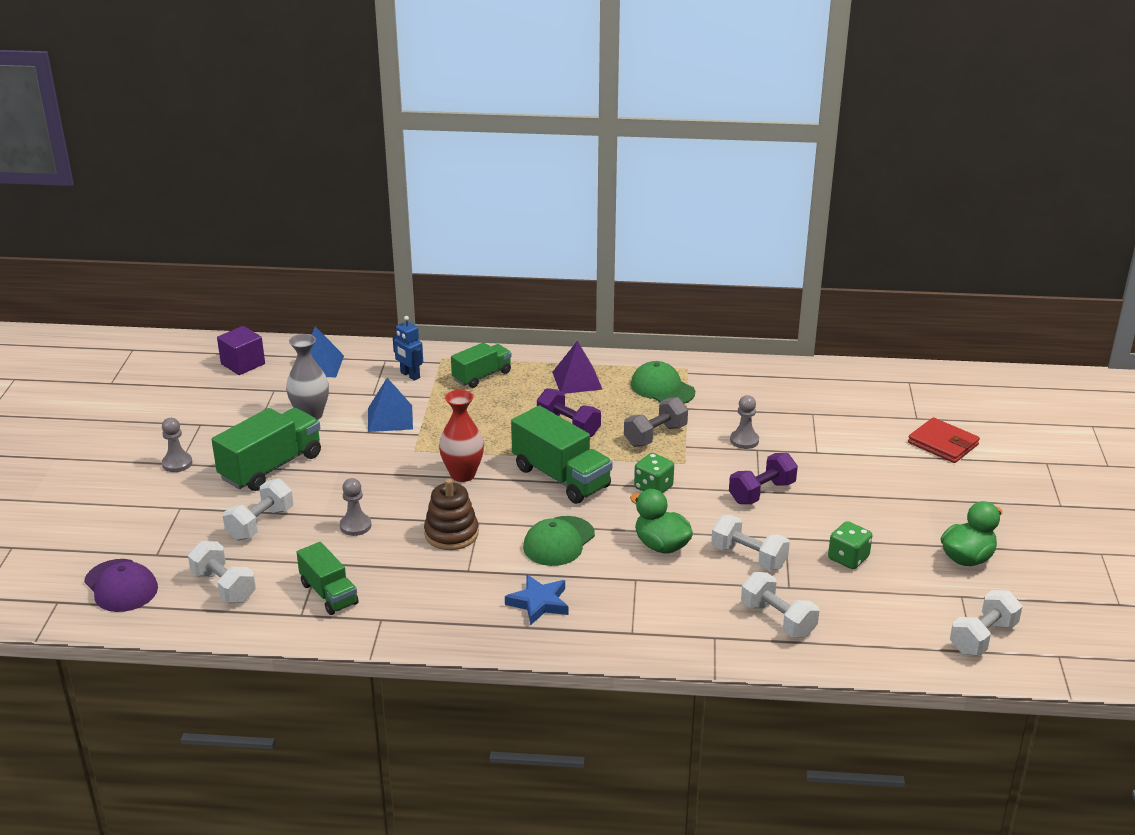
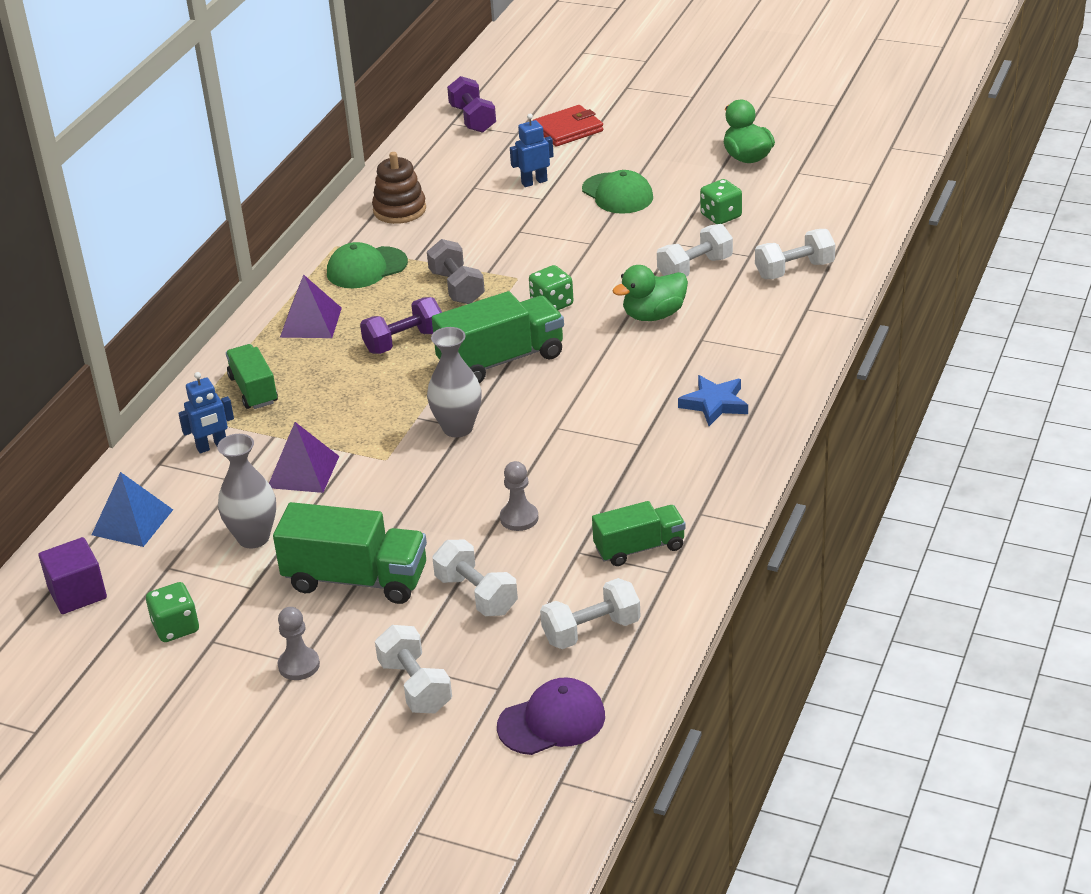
camera: 70 degrees left, 5 degrees up
(212, 407) = (176, 627): none -> green dice
(271, 467) = (356, 579): green truck -> green truck turned 135 degrees clockwise
(390, 418) = (303, 471): blue pyramid -> purple pyramid
(451, 534) = (568, 448): brown stacking toy -> brown stacking toy (399, 210)
(462, 474) = (458, 428): red vase -> grey vase
(559, 541) = (617, 377): green cap -> green cap (617, 194)
(744, 440) = (498, 235): grey pawn -> none
(762, 492) = (595, 242): purple dumbbell -> purple dumbbell (473, 119)
(840, 442) = (534, 182): none -> blue robot
(982, 637) = (856, 175): white dumbbell -> white dumbbell (415, 686)

